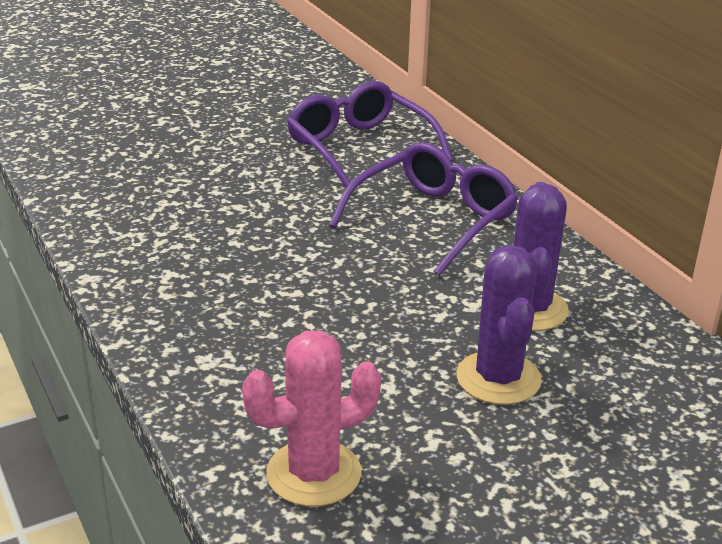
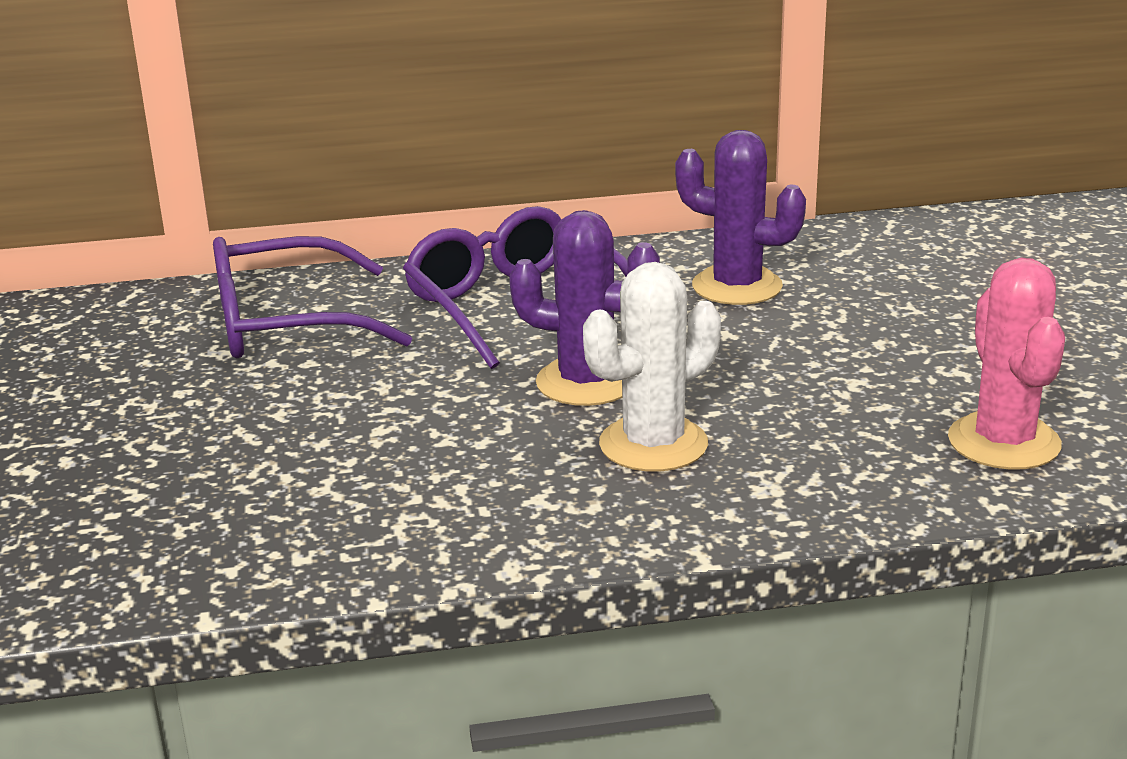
camera: 70 degrees left, 5 degrees down
(252, 305) = (653, 444): none -> white cactus
(498, 378) = (859, 322): purple cactus -> purple cactus (586, 382)

